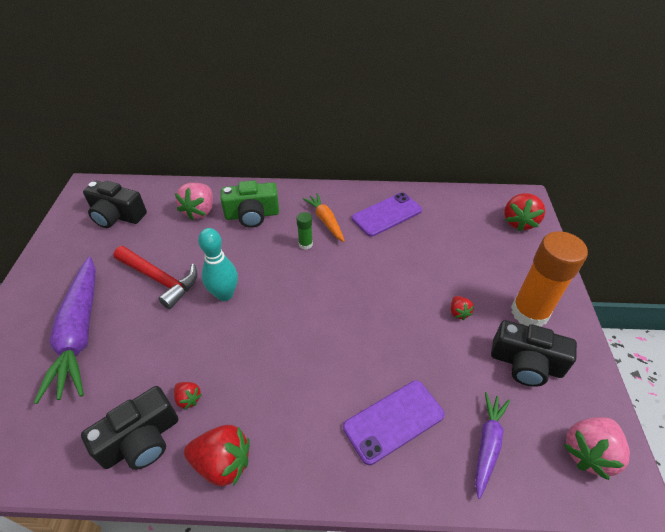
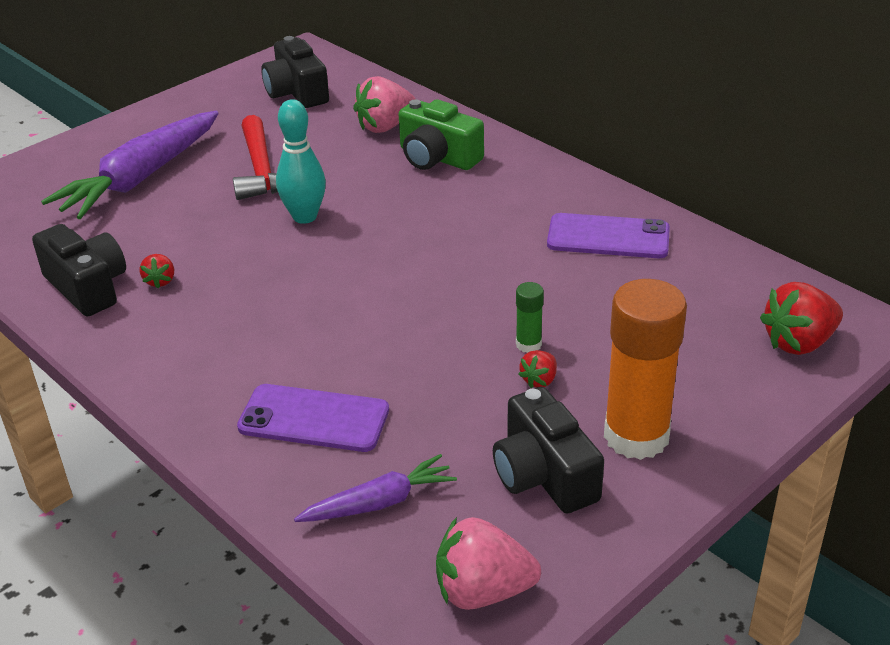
camera: 45 degrees right, 10 degrees down
(141, 440) = (87, 287): black camera -> black camera turned 135 degrees counterclockwise
(223, 463) = (125, 344): red strawberry -> none
(305, 244) = (456, 216): green glue stick -> green glue stick (528, 344)
(325, 221) = (516, 205): orange carrot -> none

